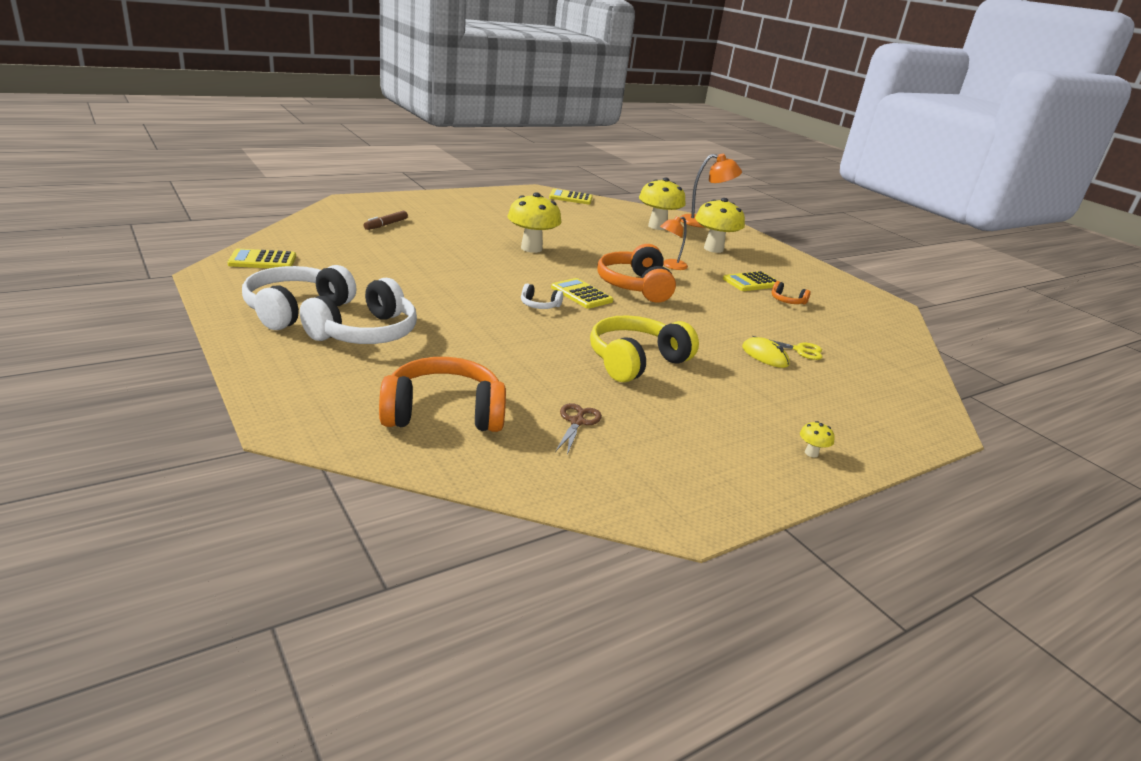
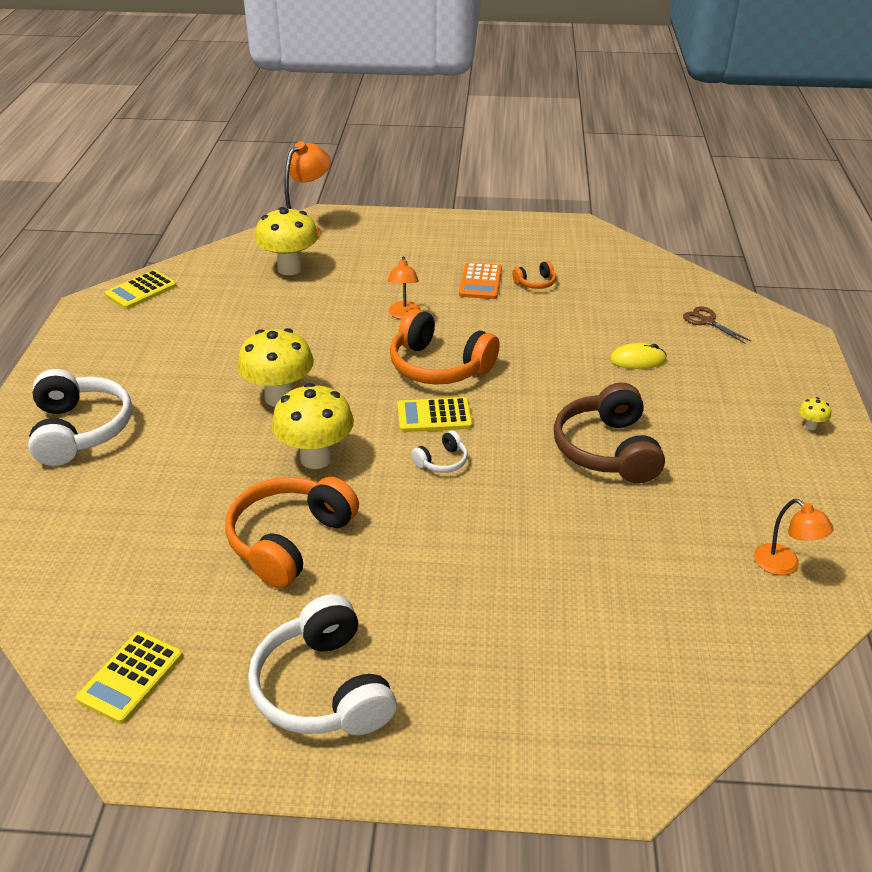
camera: 50 degrees left, 10 degrees up
(365, 333) = (430, 640): white headphones -> white headphones (80, 430)
(386, 225) = (95, 500): brown marker -> none
(443, 413) = (648, 640): orange headphones -> orange headphones (289, 540)
(577, 422) = (705, 547): brown scissors -> brown scissors (707, 321)
(601, 465) = (784, 565): none -> orange lamp
(636, 361) = (607, 450): yellow headphones -> brown headphones
(713, 249) = (381, 262): yellow mushroom -> yellow mushroom (316, 458)
(751, 282) = (480, 282): yellow calculator -> orange calculator
(799, 350) = (637, 333): yellow scissors -> none

